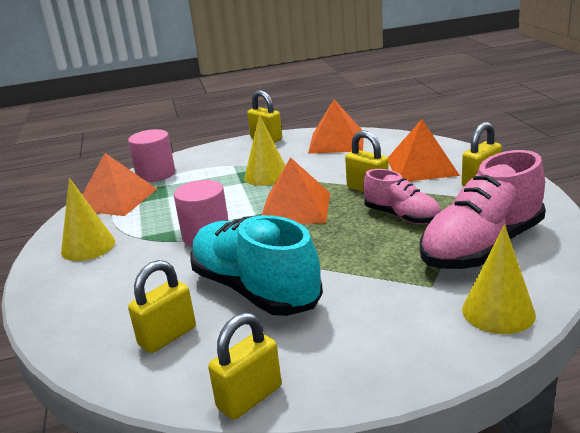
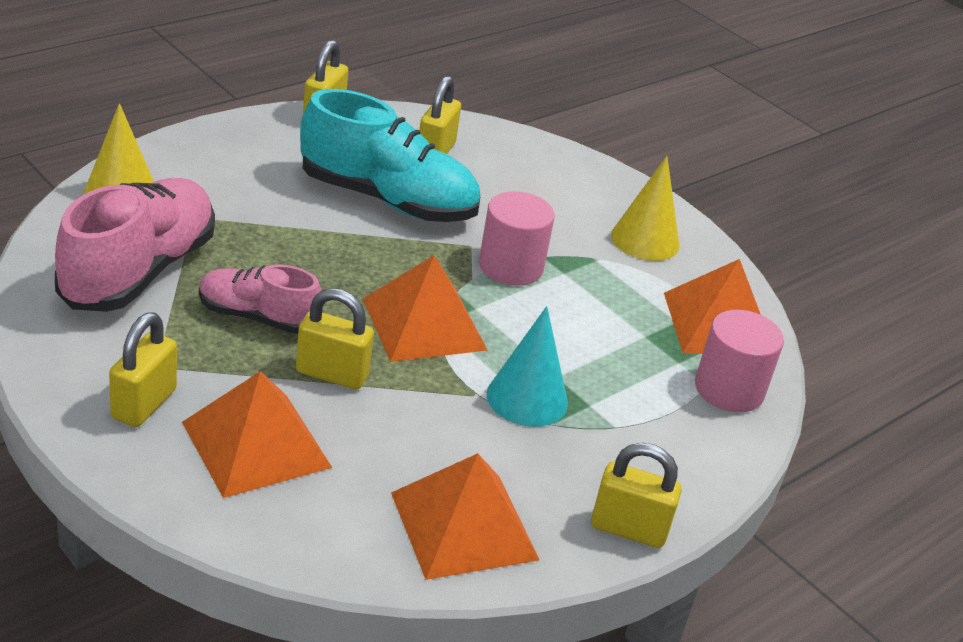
camera: 145 degrees right, 10 degrees up
(266, 176) = (527, 398): yellow cone -> turquoise cone

